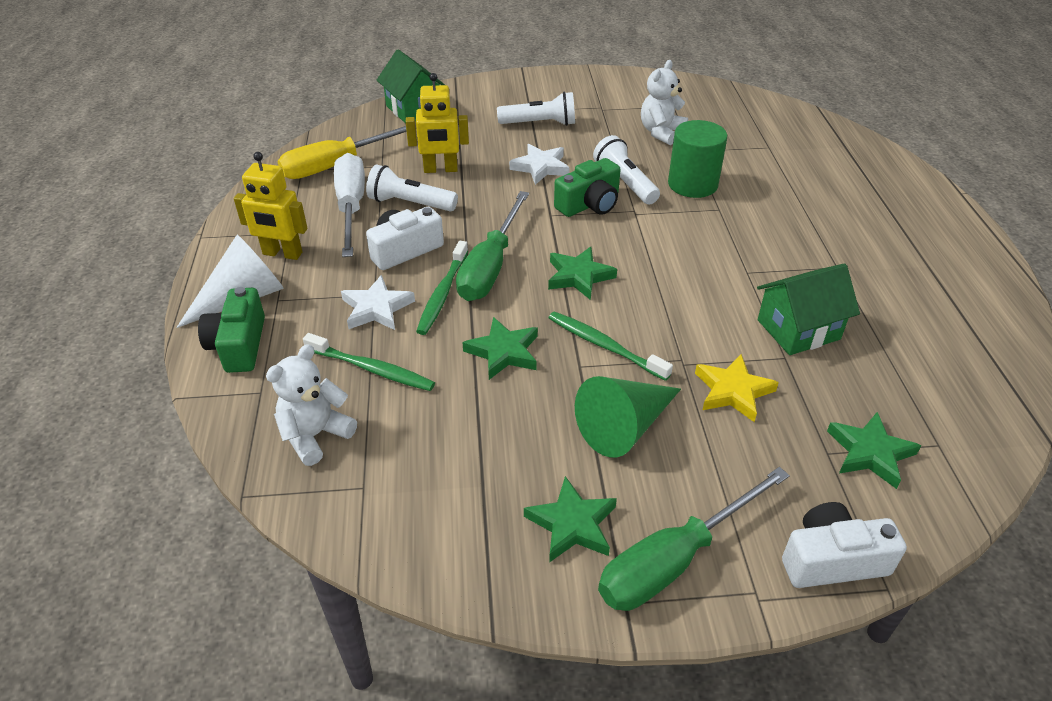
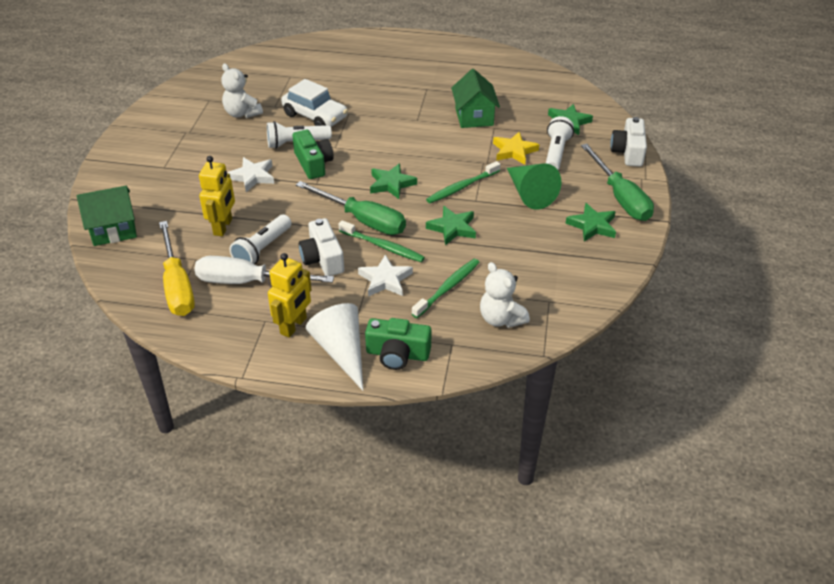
camera: 75 degrees left, 0 degrees up
(540, 123) = (188, 165): white flashlight -> white flashlight (556, 153)
(692, 184) = (315, 116): green cylinder -> white car

